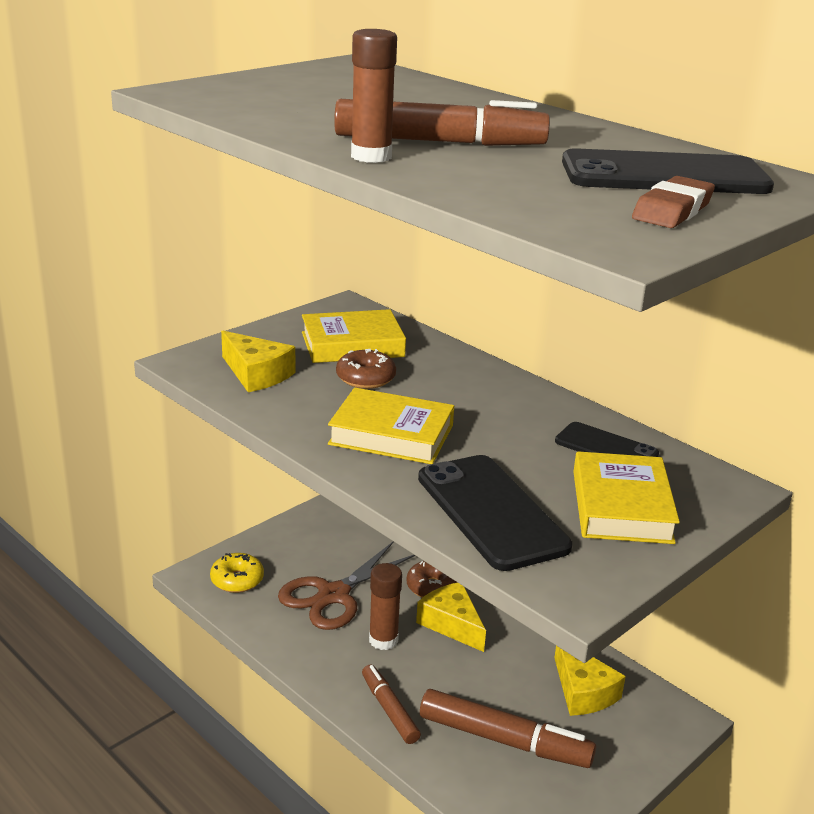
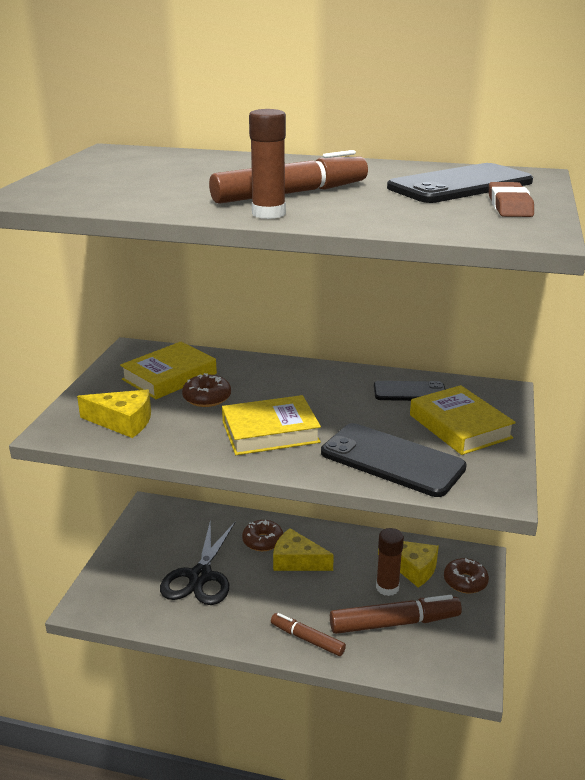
camera: 30 degrees left, 0 degrees up
(237, 580) = (118, 597): yellow donut -> none
(333, 595) = (200, 576): brown scissors -> black scissors
(383, 640) = (262, 592): brown glue stick -> brown glue stick (387, 587)
(637, 736) = (465, 581): none -> brown donut

